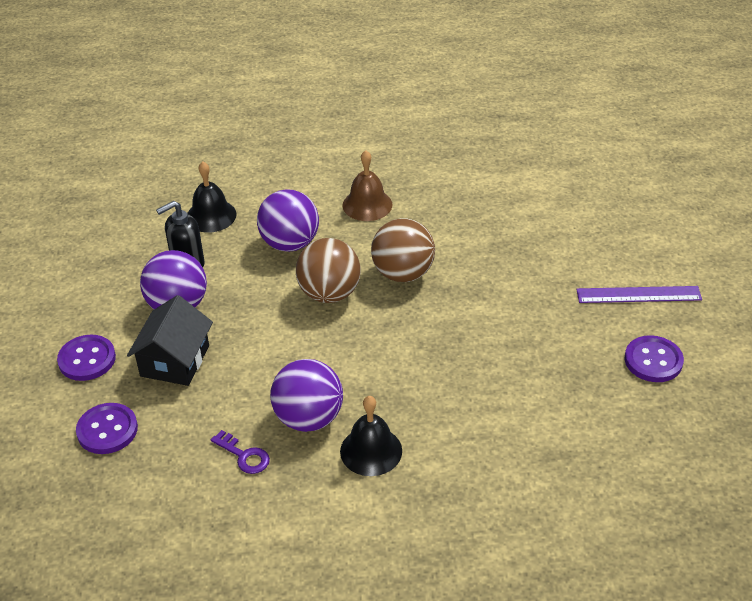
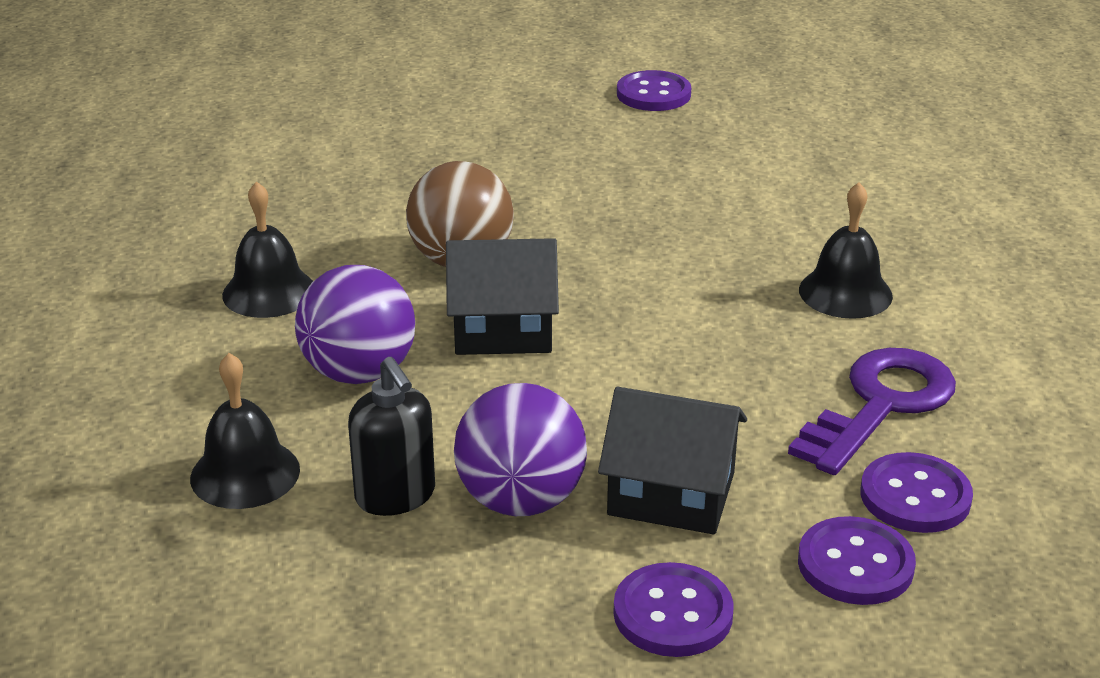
camera: 90 degrees left, 10 degrees down
(157, 462) = (915, 496): none -> purple button
(244, 455) = (880, 405): purple key -> purple key, size x2.01
(308, 418) = (791, 346): purple ball -> none
(329, 294) = (503, 329): brown ball -> black house
(367, 205) = (269, 292): brown bell -> black bell
(638, 295) = (530, 93): purple ruler -> none

